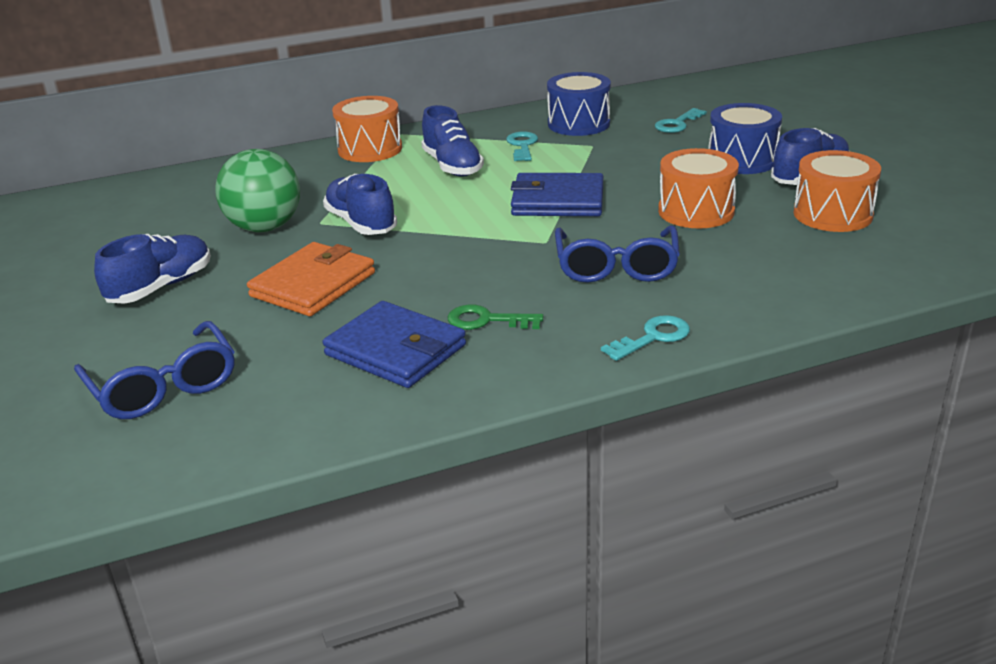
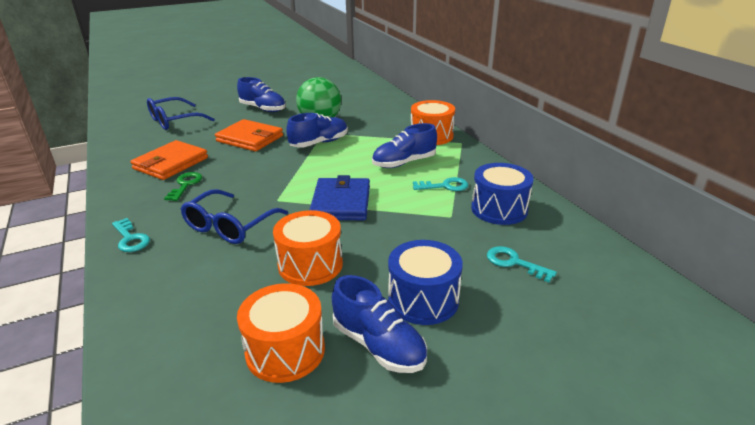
camera: 85 degrees right, 0 degrees up
(395, 350) = (171, 163): blue wallet -> orange wallet
(616, 267) = (229, 226): blue glasses -> blue glasses turned 60 degrees counterclockwise

